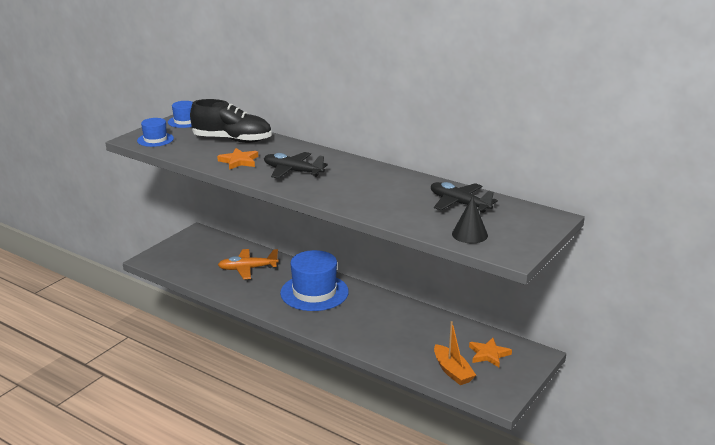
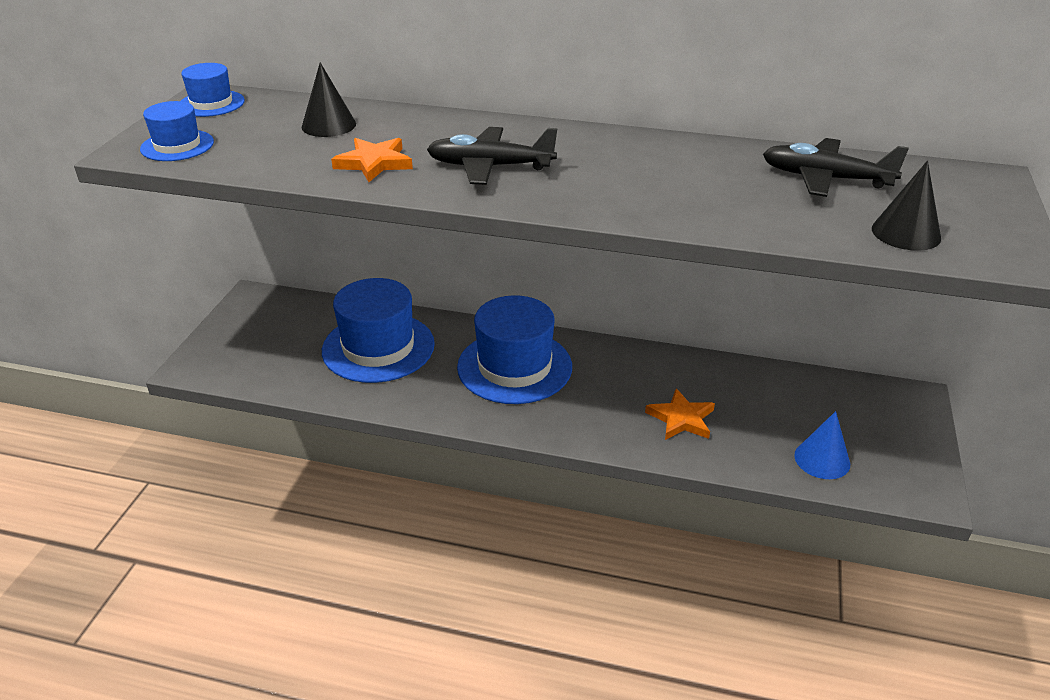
camera: 20 degrees left, 10 degrees up
(232, 140) = (328, 125): black shoe -> black cone
(247, 269) = (378, 347): orange plane -> blue hat
(452, 371) = (822, 459): orange boat -> blue cone
(488, 354) = (849, 415): orange star -> orange star (681, 419)

